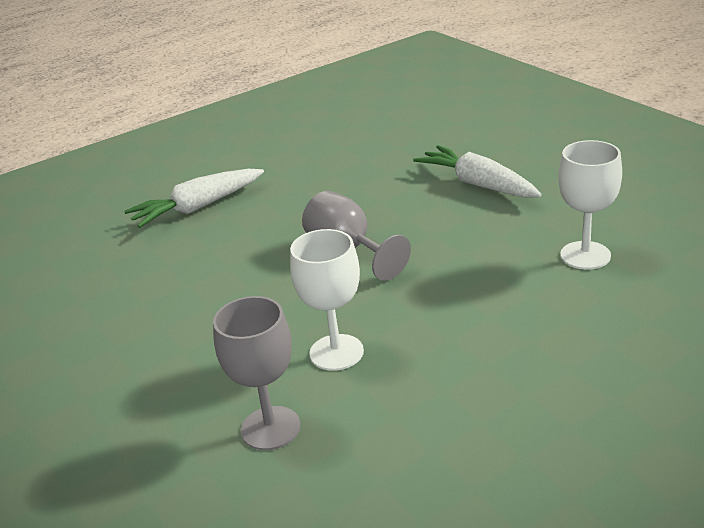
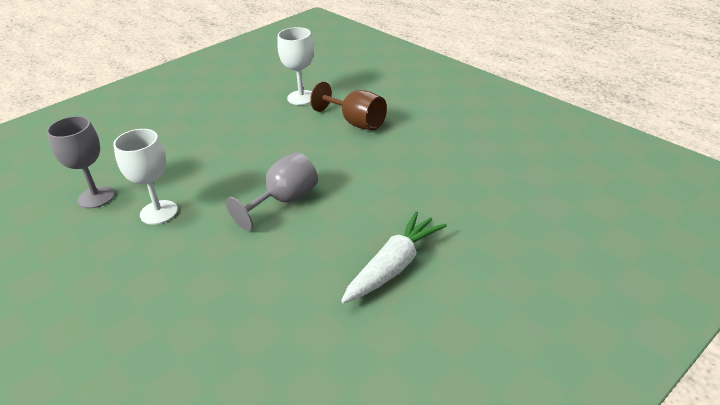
camera: 80 degrees right, 5 degrees up
(198, 207) = (356, 122): white carrot -> brown goblet
(585, 255) = (253, 346): white goblet -> white goblet (301, 97)

